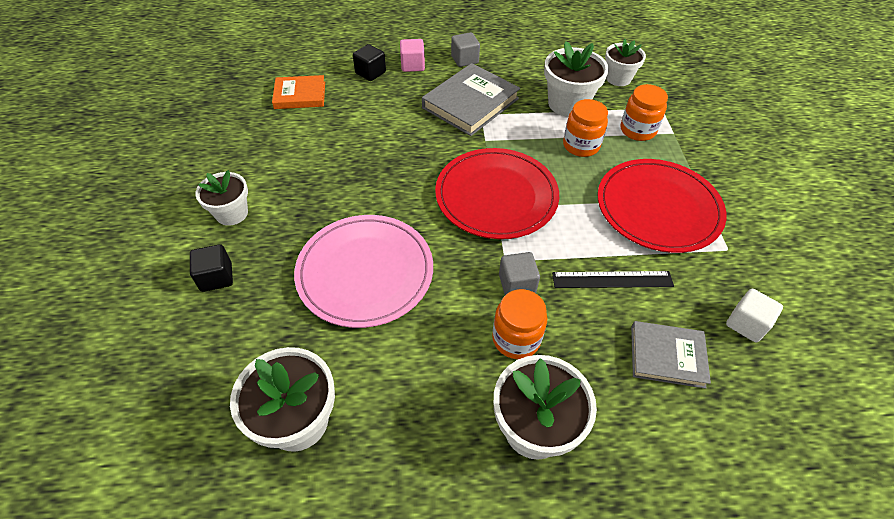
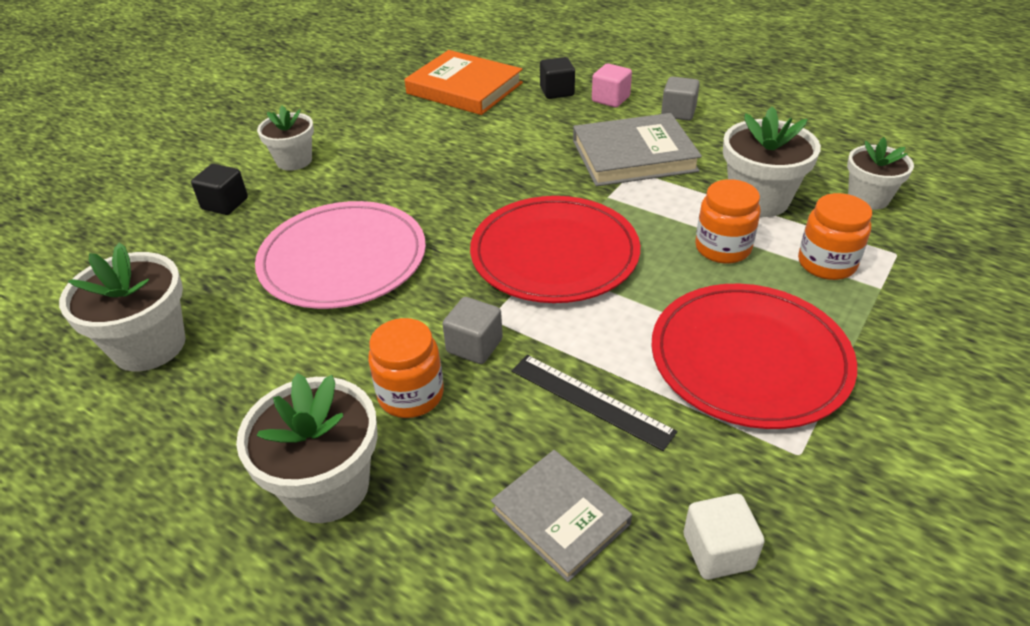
camera: 40 degrees right, 10 degrees down
(300, 95) = (464, 88): orange book -> orange book, size x1.57

